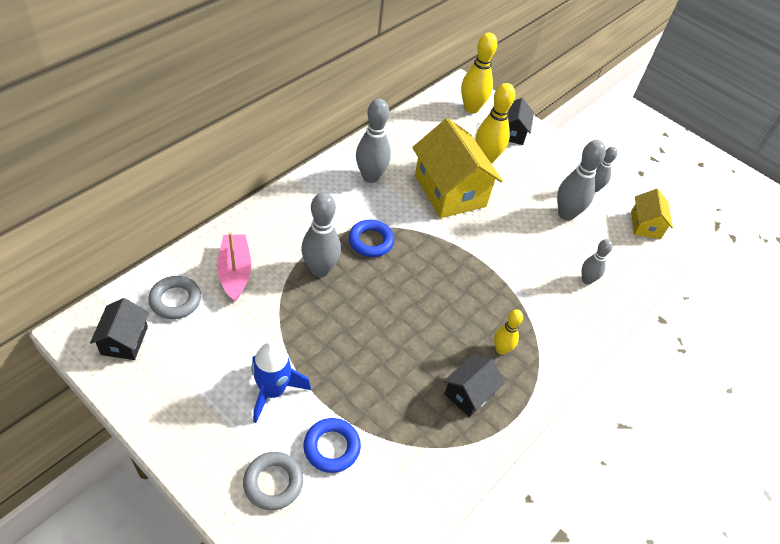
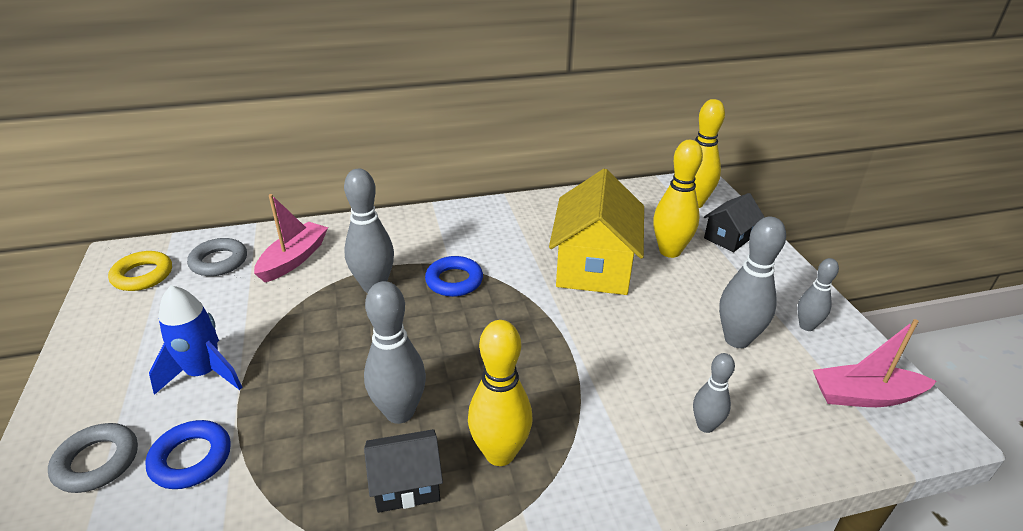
camera: 40 degrees right, 15 degrees down
(124, 340) = (142, 275): black house -> yellow ring
(370, 177) = (513, 227): grey bowling pin -> grey bowling pin (399, 412)
(501, 349) = (500, 453): yellow bowling pin -> yellow bowling pin, size x1.69
(645, 225) = (864, 396): yellow house -> pink boat

